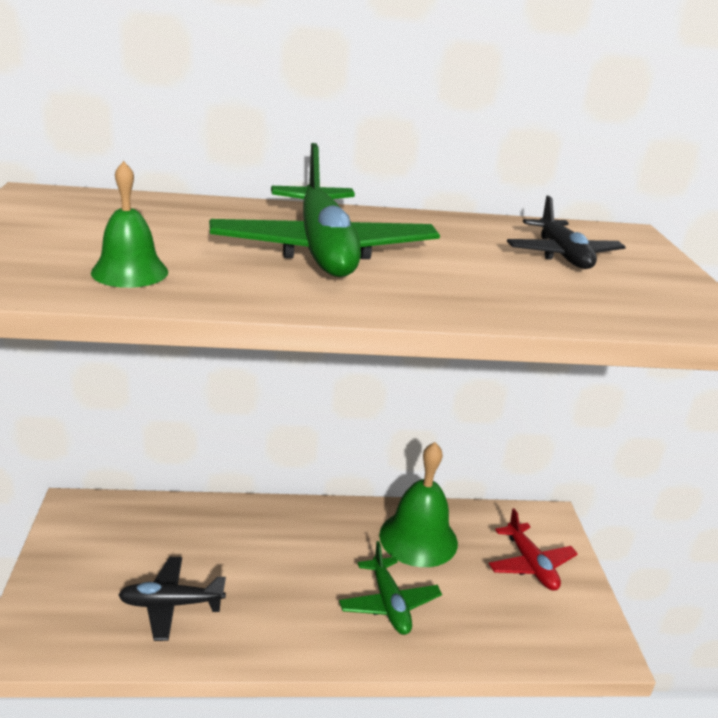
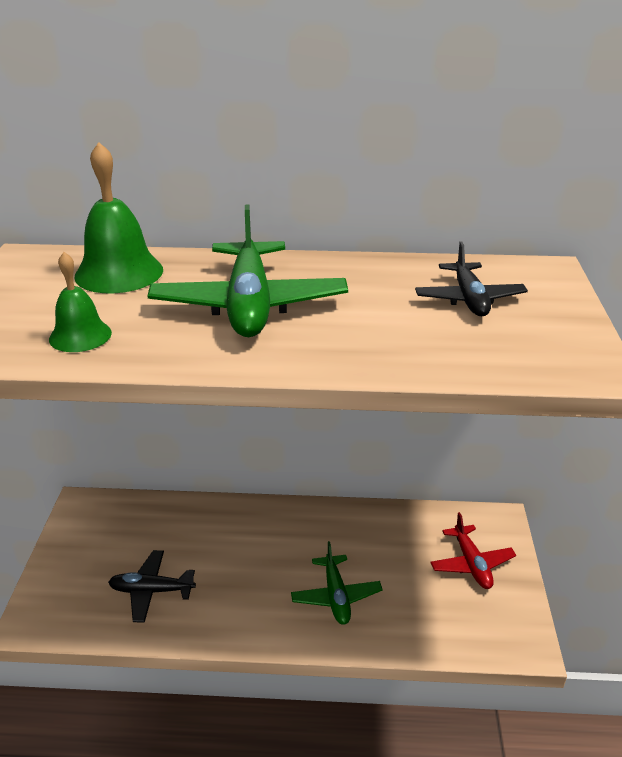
camera: 10 degrees right, 5 degrees up
(418, 538) = (372, 537): green bell -> green bell (119, 273)

